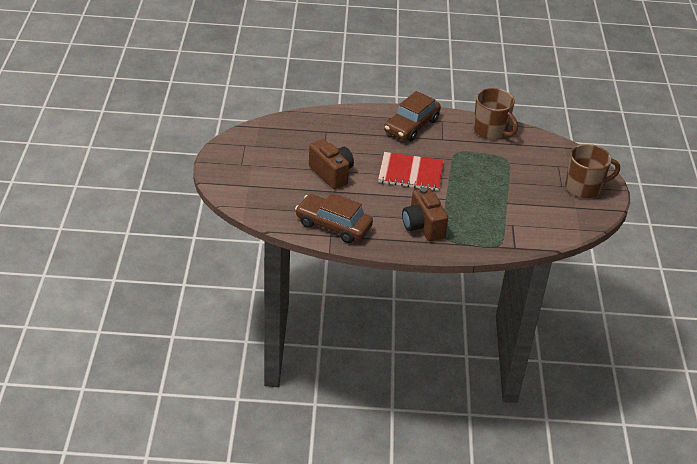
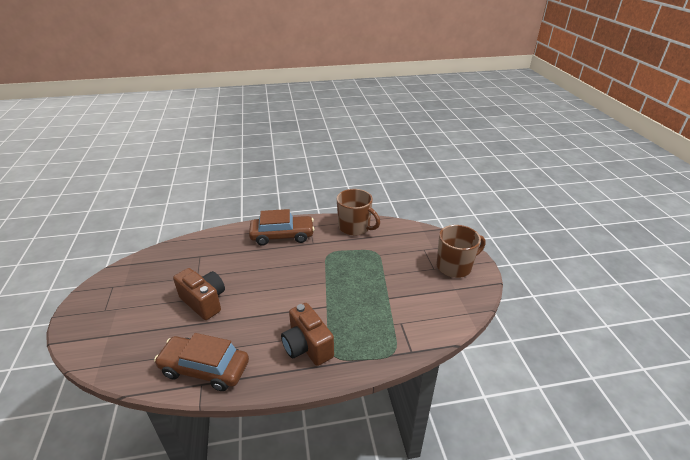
camera: 10 degrees left, 5 degrees down
(410, 173) = (286, 284): red notebook -> none
(411, 126) = (282, 236): brown car -> brown car turned 120 degrees counterclockwise

